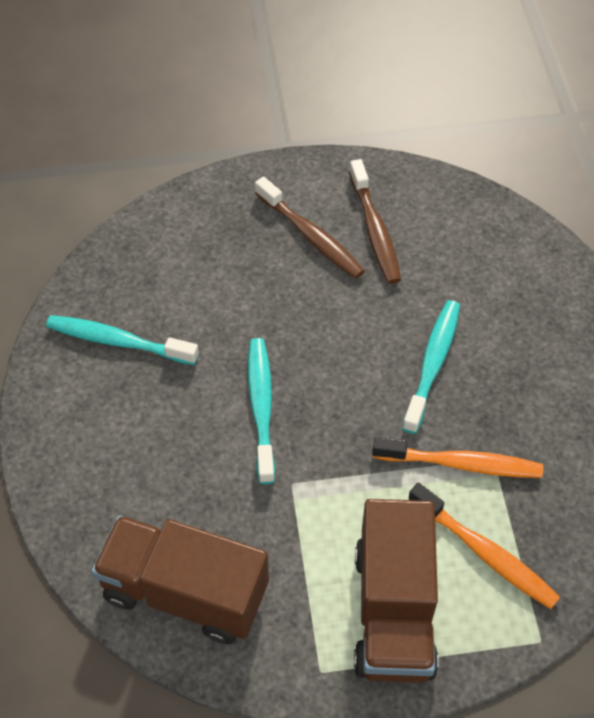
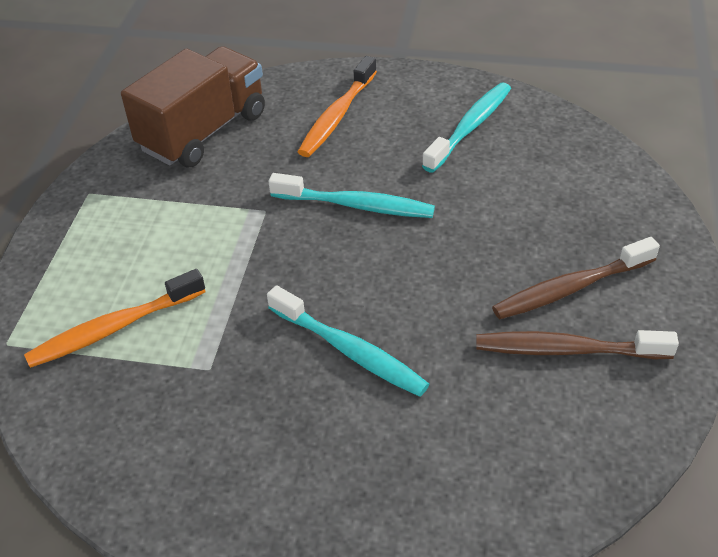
camera: 110 degrees right, 10 degrees down
(394, 611) = (105, 248): brown truck -> none
(462, 464) = (216, 339): orange toothbrush -> orange toothbrush (337, 116)

